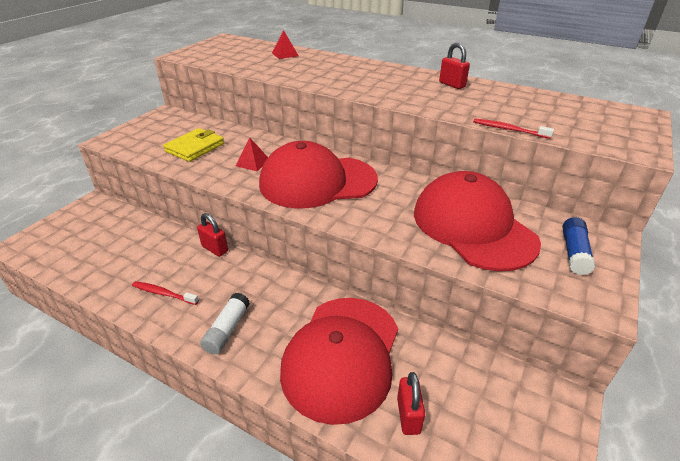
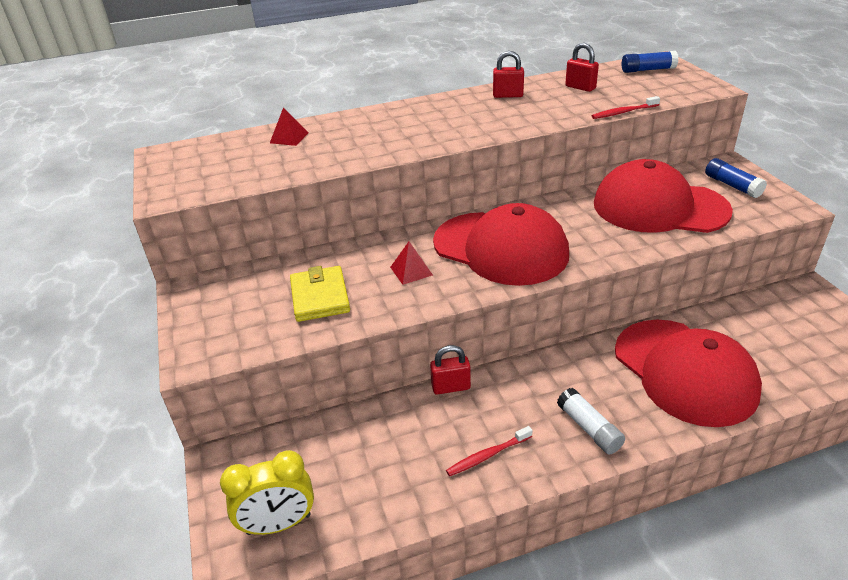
camera: 45 degrees left, 0 degrees up
(57, 244) = (279, 524): none -> yellow clock
(317, 182) = (500, 248): red cap -> red cap turned 90 degrees counterclockwise
(408, 416) = (774, 368): red padlock -> red padlock (580, 87)
(609, 115) = (647, 70): none -> blue glue stick

